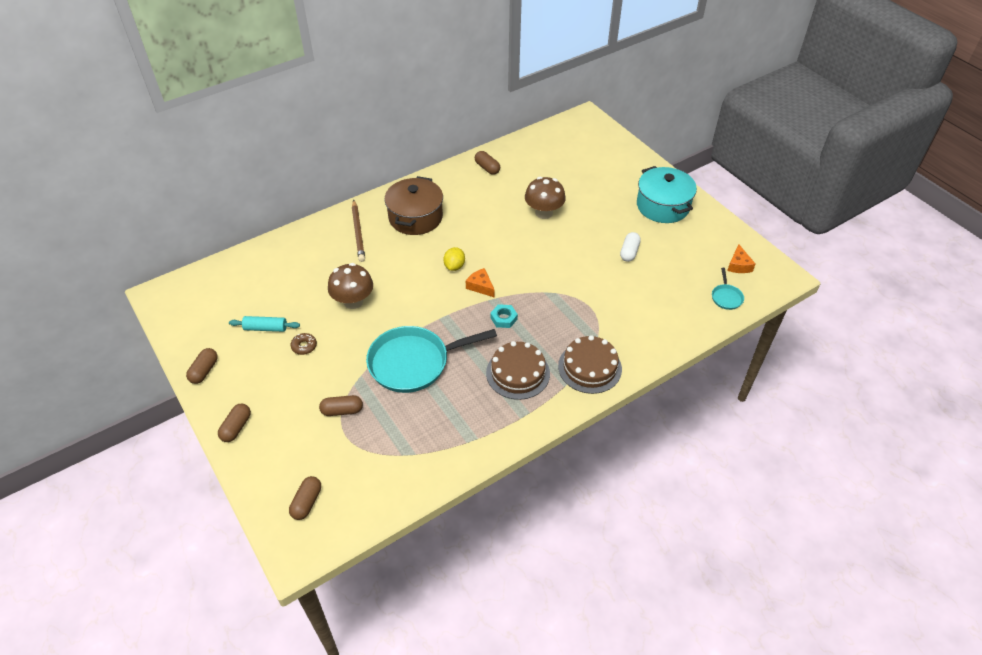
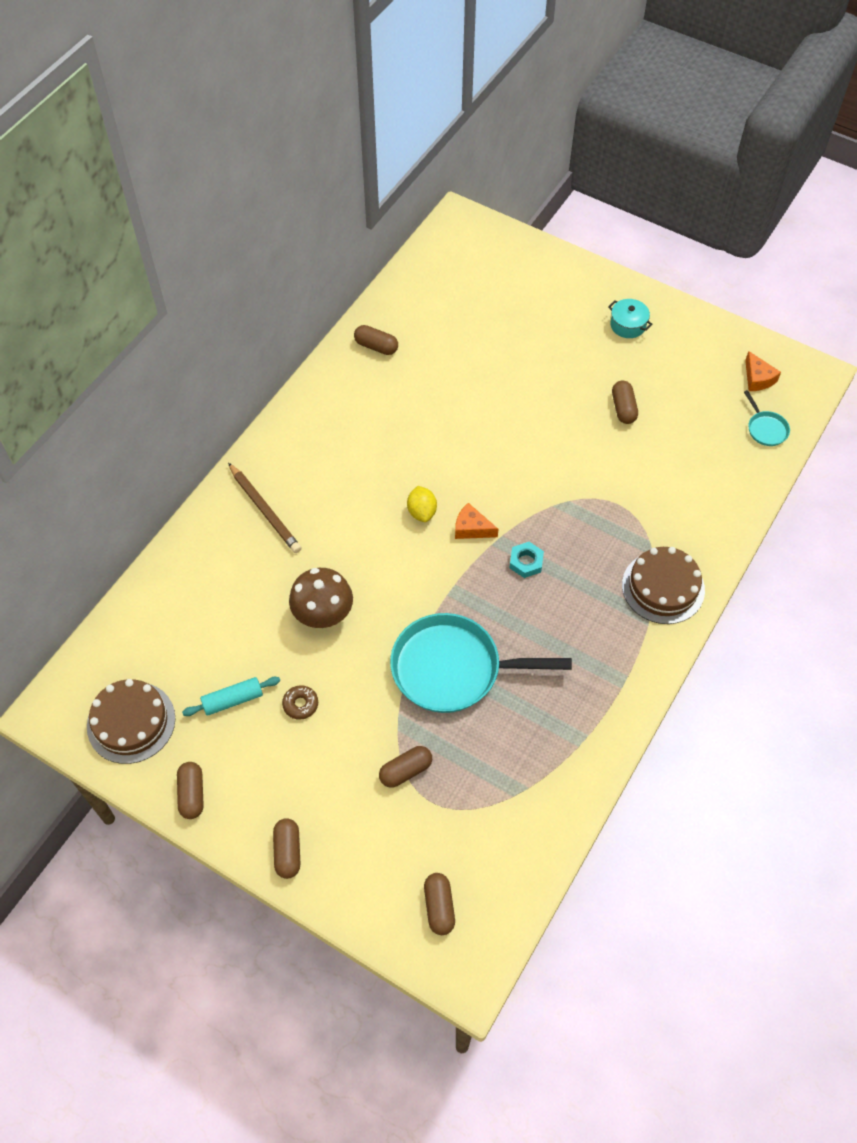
camera: 25 degrees left, 10 degrees up
(413, 362) = (453, 668): turquoise pan -> turquoise pan turned 45 degrees clockwise
(415, 217) = (327, 458): brown pot -> none
(518, 373) = (585, 630): brown cake -> brown cake (131, 722)
(544, 212) = (488, 389): brown mushroom -> none
(629, 252) = (623, 408): white capsule -> brown capsule
(663, 206) = (628, 325): turquoise pot -> turquoise pot, size x0.49

